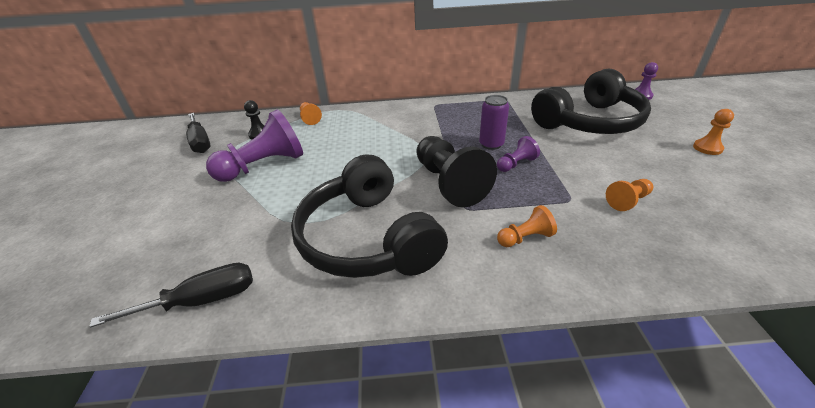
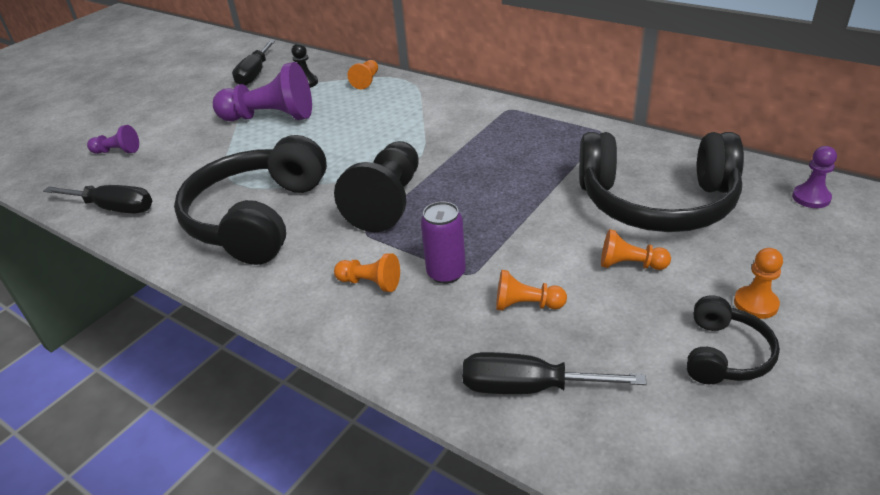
camera: 40 degrees right, 0 degrees up
(491, 144) = (492, 180): purple can -> purple can (446, 273)
(516, 164) = (480, 213): purple pawn -> purple pawn (117, 151)
(632, 156) = (630, 265): none -> orange pawn
(710, 245) = (528, 387): none -> black screwdriver
(741, 176) = (724, 354): none -> black headphones

